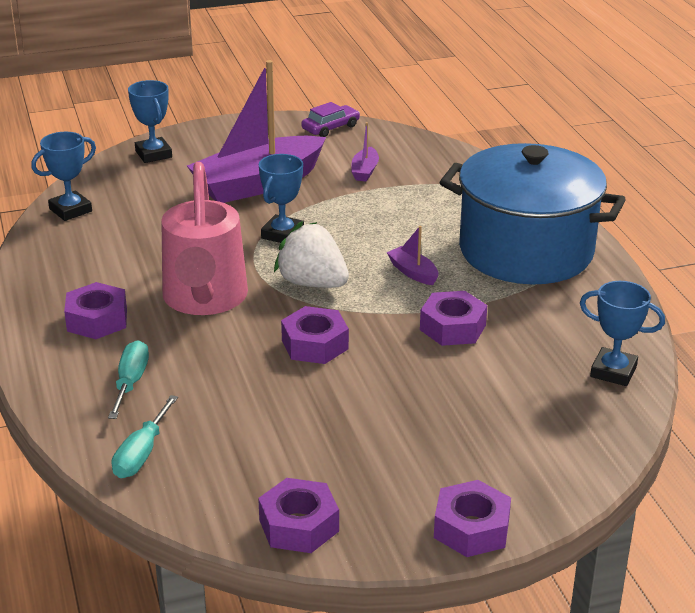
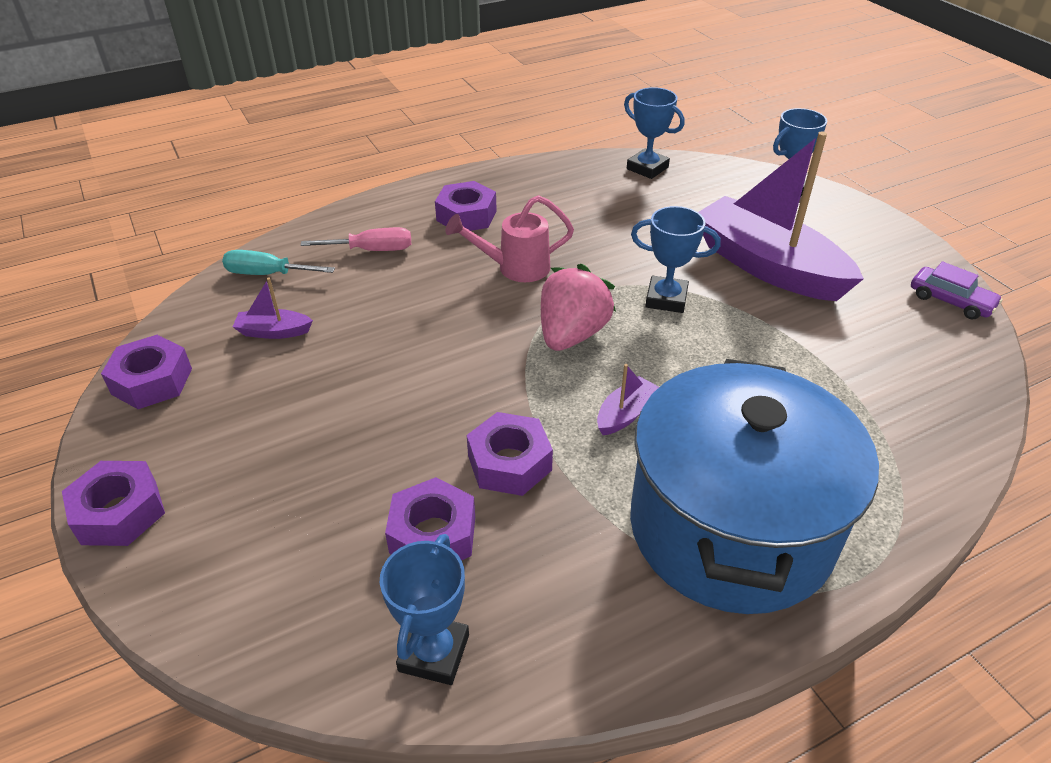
camera: 80 degrees right, 10 degrees up
(131, 382) = (372, 250): turquoise screwdriver -> pink screwdriver
(204, 301) = (514, 268): pink watering can -> pink watering can, size x0.57
(312, 283) = (572, 334): white strawberry -> pink strawberry
(314, 344) = (451, 352): purple nut -> purple nut (433, 534)
(364, 171) = (857, 343): purple boat -> purple boat (273, 332)

